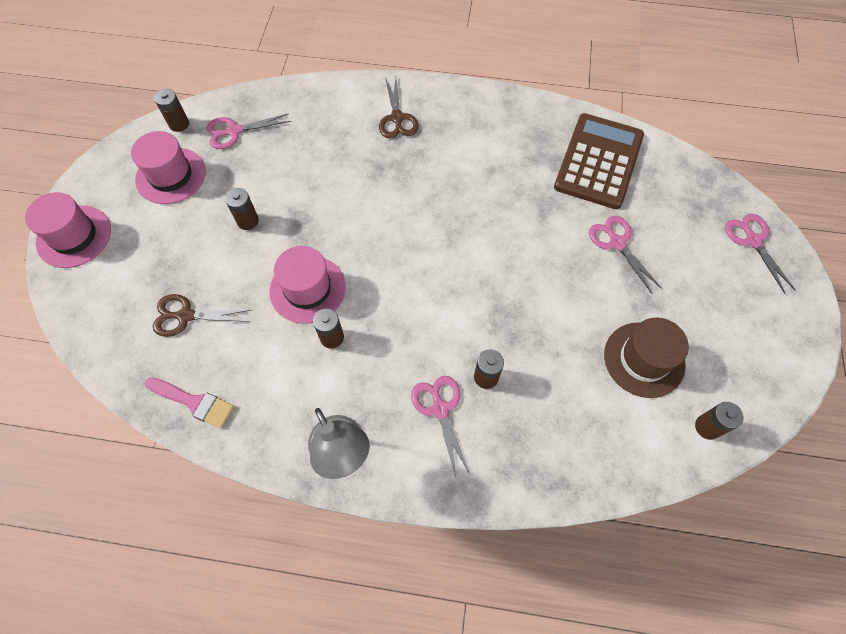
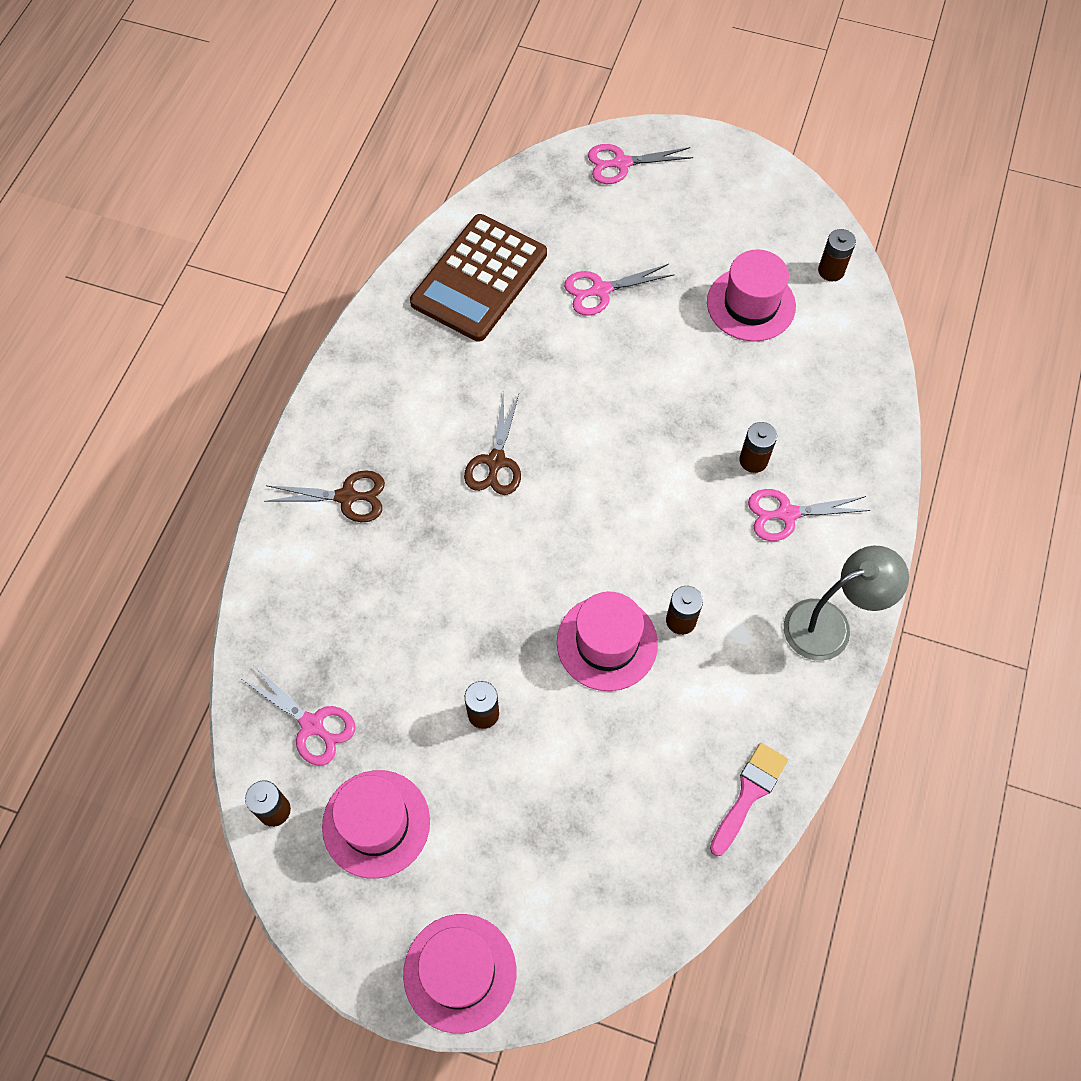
camera: 80 degrees left, 0 degrees up
(186, 316) = (623, 803): brown scissors -> brown scissors (496, 461)
(234, 131) = (312, 725): pink scissors -> pink scissors turned 45 degrees counterclockwise
(599, 161) = (479, 278): brown calculator -> brown calculator turned 90 degrees counterclockwise
(644, 359) = (751, 304): brown hat -> pink hat

